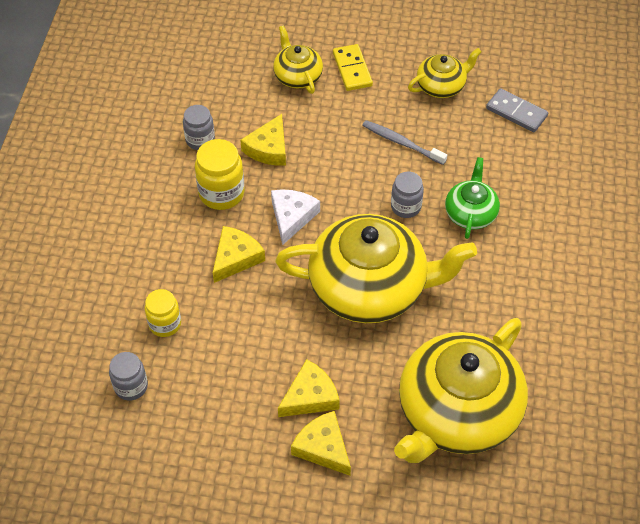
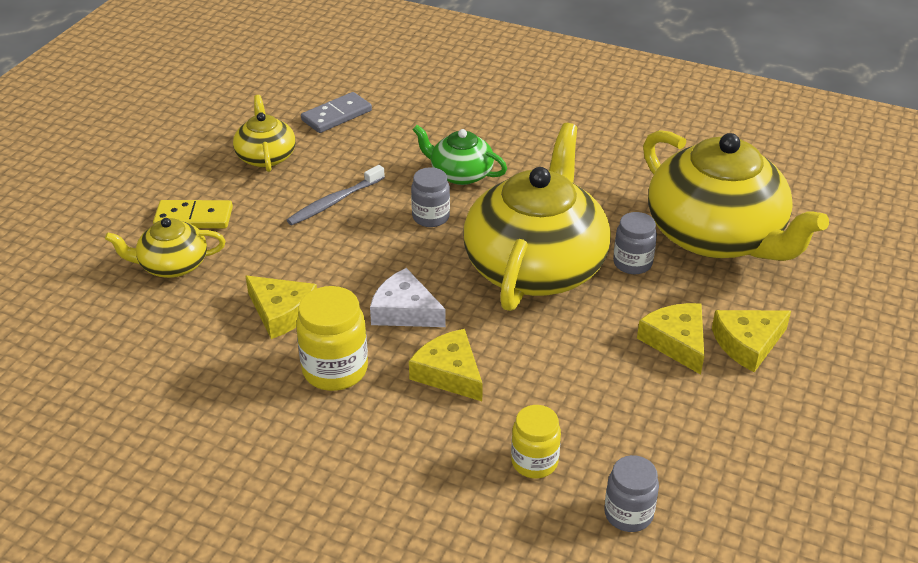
camera: 75 degrees left, 15 degrees down
(200, 140) = (228, 377): grey jar -> grey jar (632, 263)

